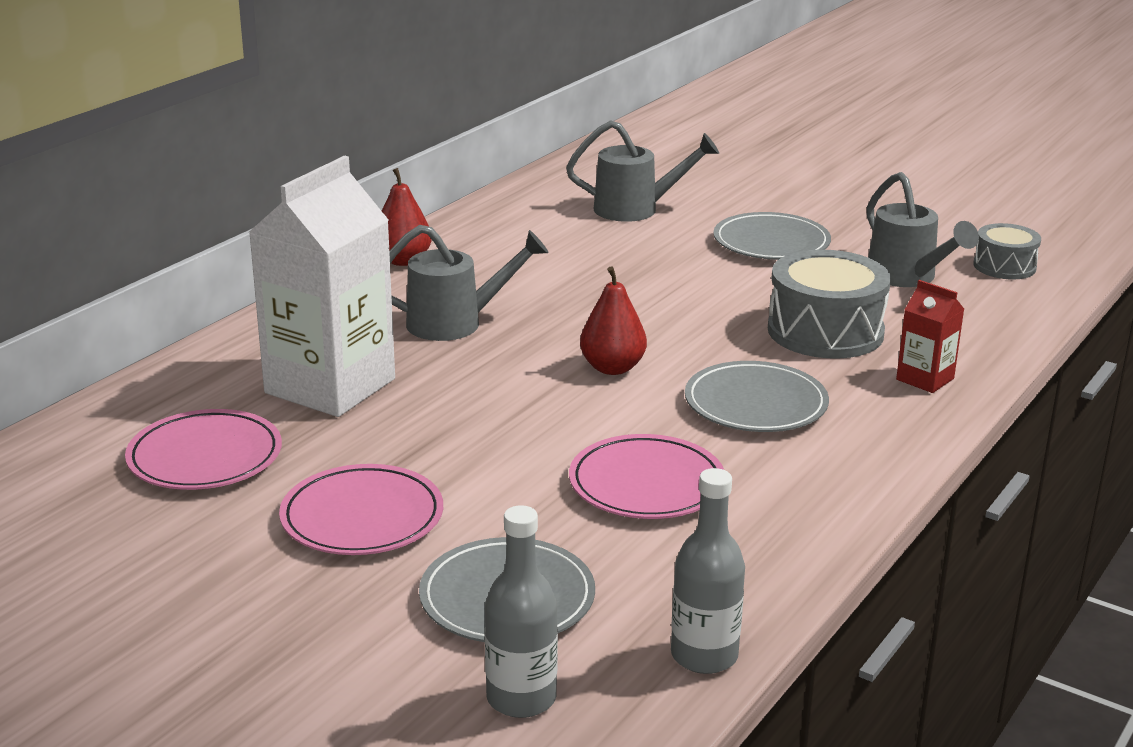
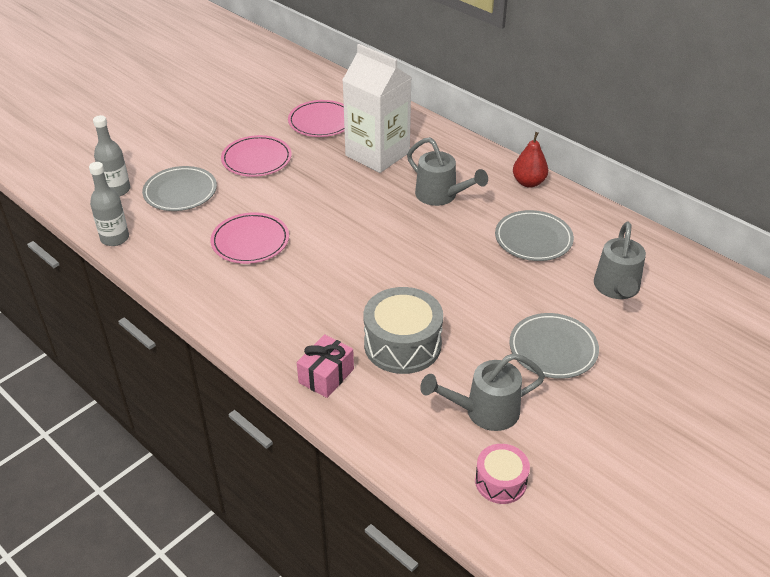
camera: 100 degrees right, 15 degrees up
(455, 323) = (441, 196): grey watering can -> grey watering can turned 45 degrees counterclockwise
(612, 368) = (374, 246): red pear -> none
(755, 404) = (317, 294): grey plate -> grey plate (533, 239)
(925, 379) = (326, 376): red carton -> pink gift
(1004, 266) = (500, 481): grey drum -> pink drum

